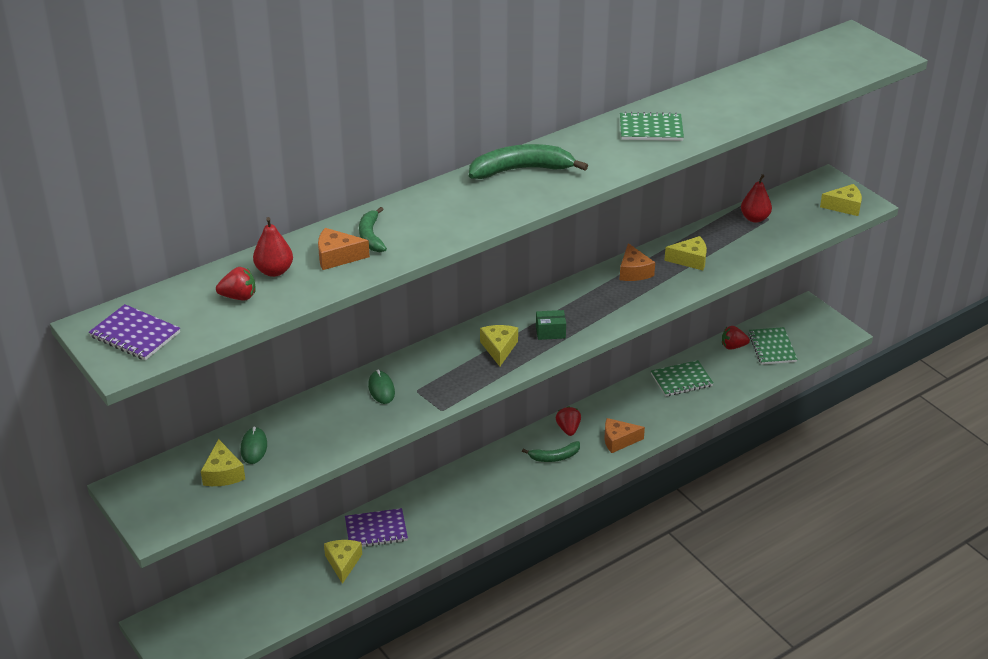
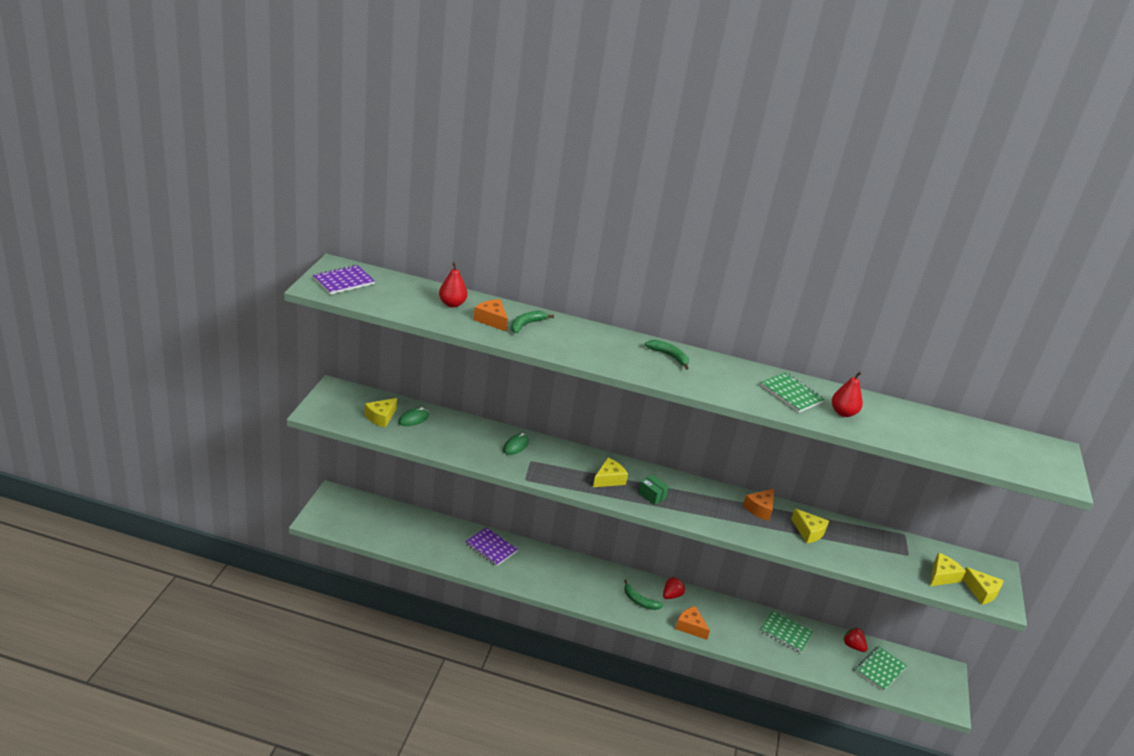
camera: 45 degrees right, 5 degrees down
(135, 335) = (343, 281): purple notebook -> purple notebook turned 60 degrees clockwise
(239, 297) = (414, 301): red strawberry -> none
(343, 563) = (451, 547): yellow cheese -> yellow cheese (942, 576)
(521, 170) = (669, 356): green banana -> green banana, size x0.58
(754, 218) = (898, 547): red pear -> red pear (843, 413)

